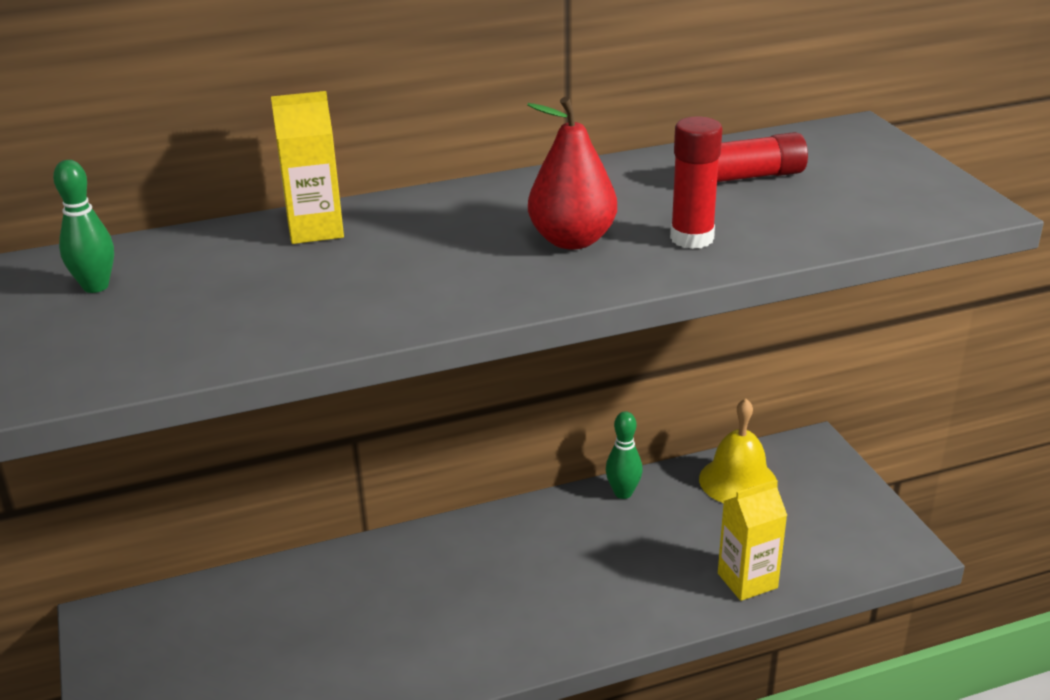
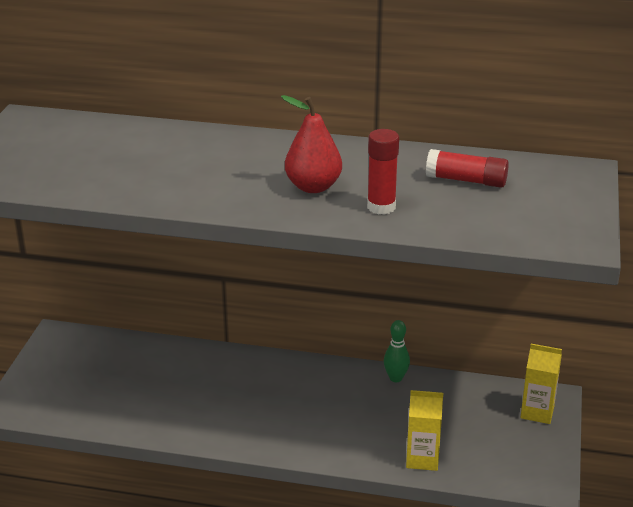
camera: 30 degrees right, 0 degrees up
(95, 286) = (55, 137): green bowling pin -> none
(315, 229) = (188, 138): yellow carton -> yellow carton (537, 412)
(738, 481) = (477, 399): yellow bell -> none

